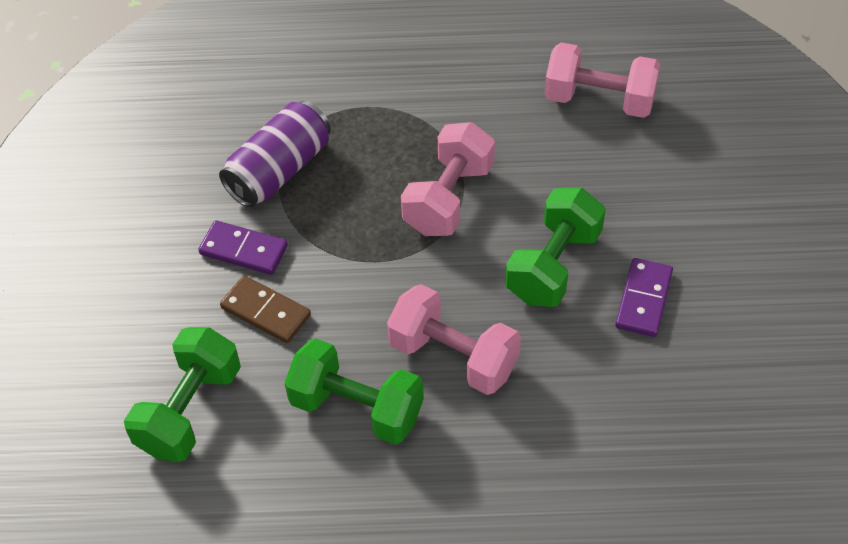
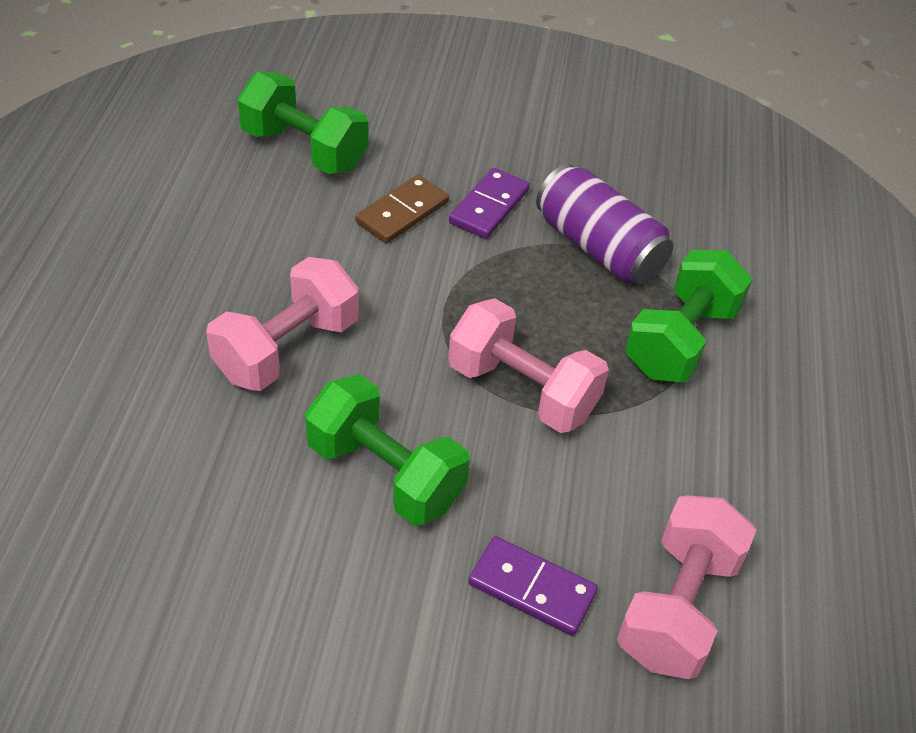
camera: 95 degrees right, 5 degrees down
(357, 408) = (255, 261): green dumbbell -> green dumbbell (681, 340)
(643, 299) = (298, 560): purple domino -> purple domino (532, 588)

